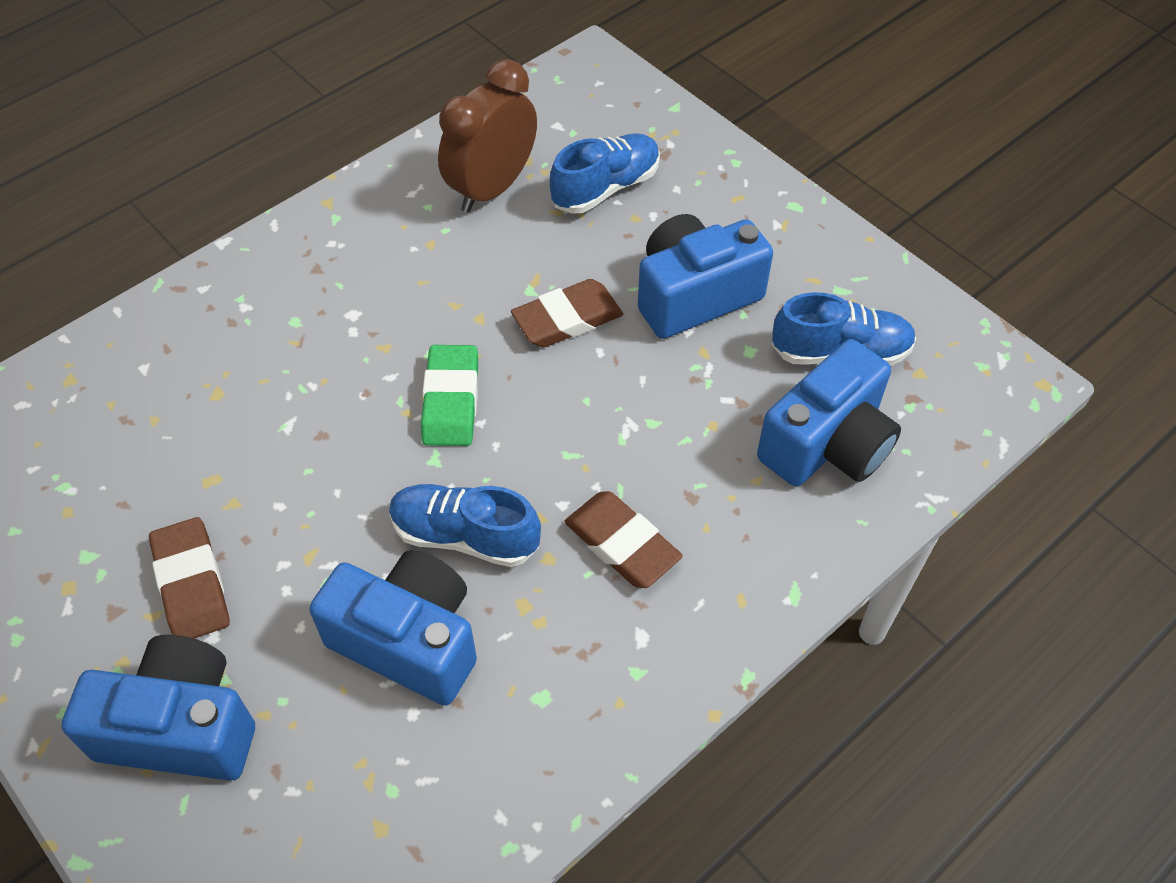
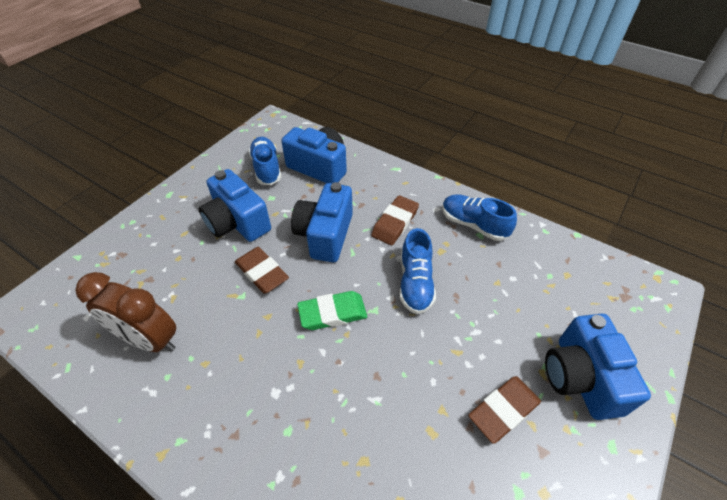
camera: 105 degrees left, 5 degrees down
(408, 641) = (481, 290): blue camera -> blue camera (325, 235)
(605, 188) = (152, 277): blue shoe -> blue shoe (473, 225)

